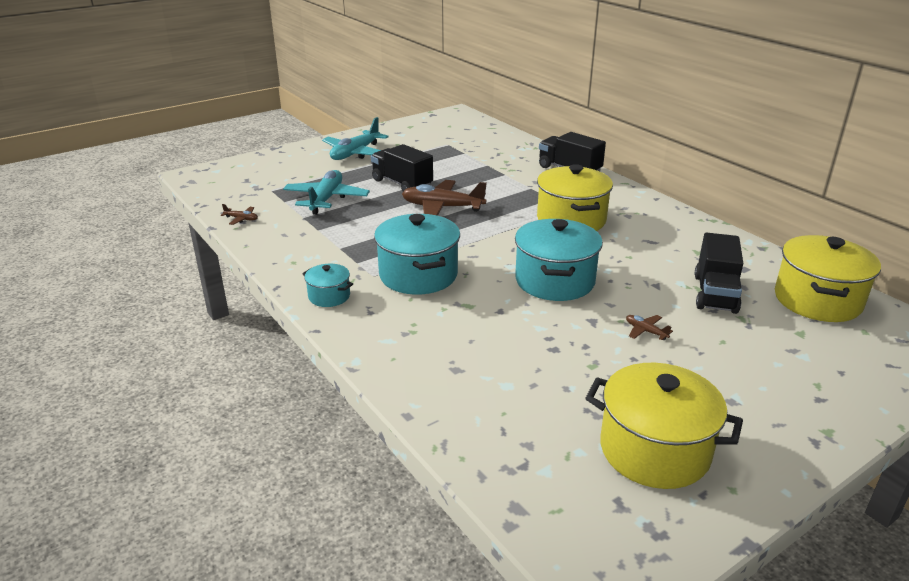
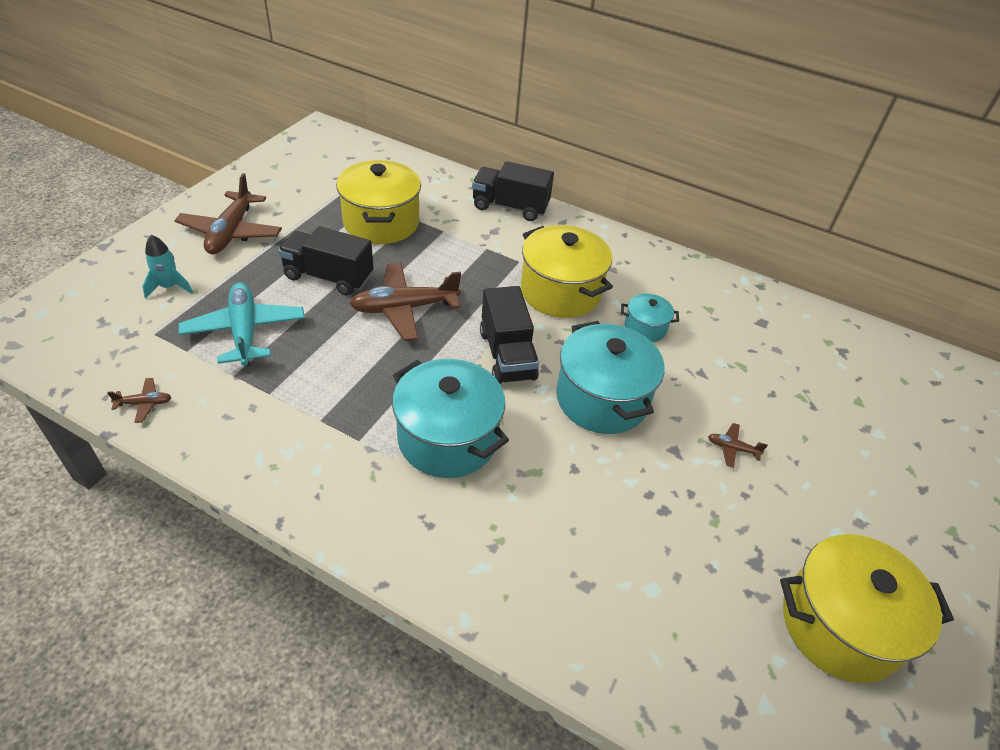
camera: 30 degrees left, 15 degrees up
(297, 172) = (169, 287): none -> turquoise rocket
(329, 296) = (361, 515): turquoise pot -> turquoise pot (645, 328)
(355, 153) = (231, 232): turquoise plane -> brown plane
(715, 294) = (759, 368): black truck -> black truck (507, 355)
(817, 300) = (846, 349): yellow pot -> yellow pot (381, 222)

